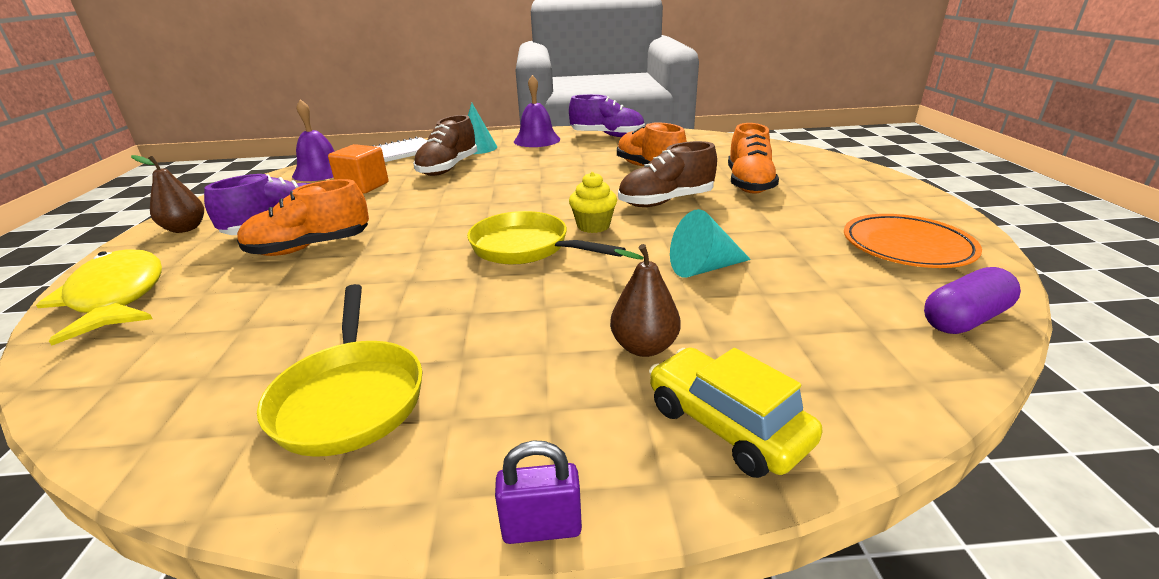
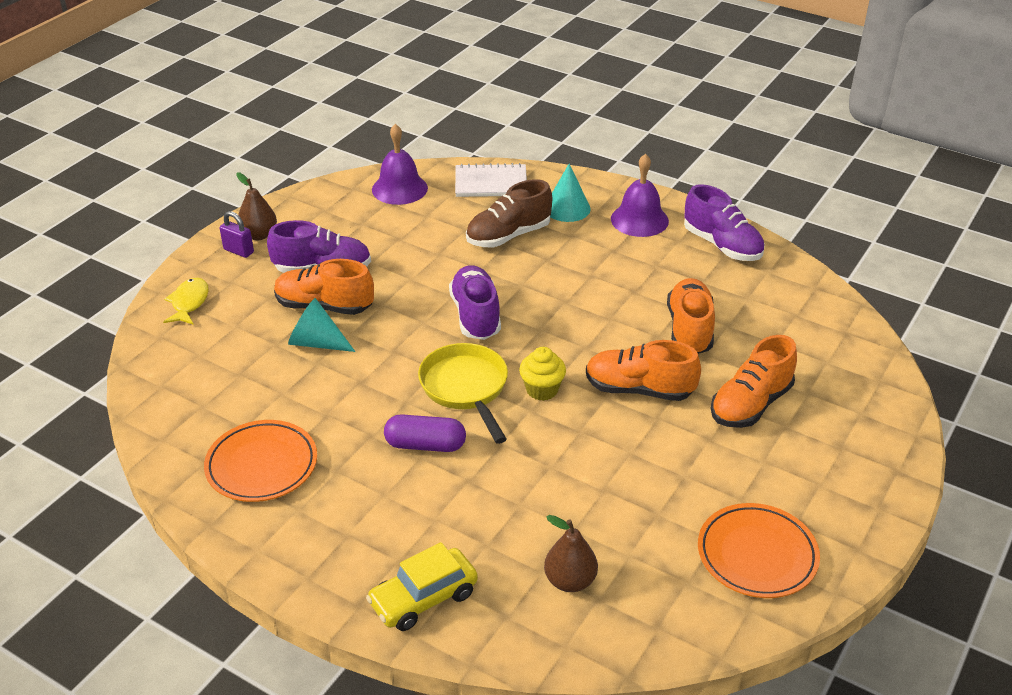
camera: 35 degrees right, 10 degrees up
(117, 297) = (189, 303): yellow fish -> yellow fish, size x0.56
(350, 397) = (262, 465): yellow pan -> orange plate
(363, 186) = (416, 233): orange cube -> none
(476, 209) = (475, 316): none -> purple shoe
(542, 527) = (287, 591): purple padlock -> purple padlock (238, 251)
(644, 347) = (442, 525): brown pear -> brown pear (570, 581)
(666, 202) = (639, 390): brown shoe -> orange shoe
(703, 268) = (565, 483): turquoise cone -> turquoise cone (317, 342)
(726, 425) = (423, 598): yellow car -> yellow car turned 120 degrees counterclockwise
(964, 319) = (674, 631): purple capsule -> purple capsule (425, 445)

